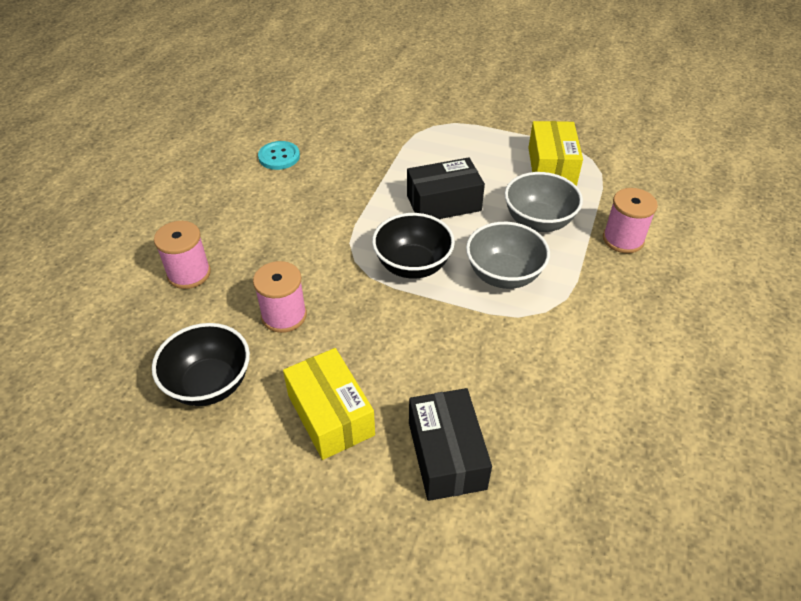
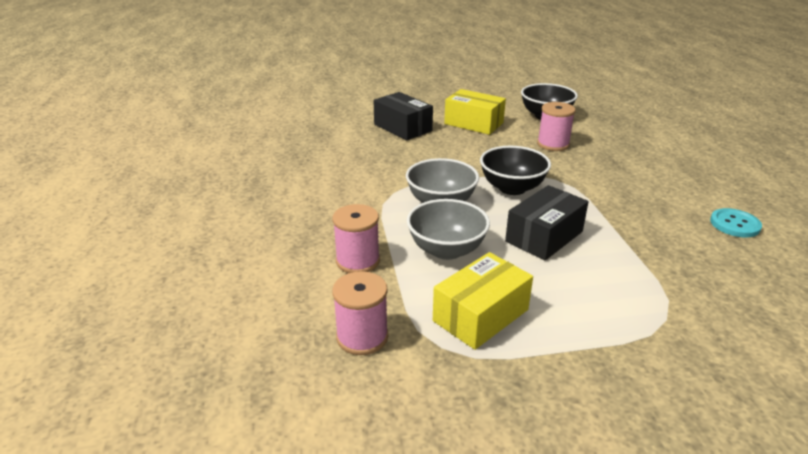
camera: 150 degrees right, 15 degrees down
(189, 273) = (638, 143): pink spool -> pink spool (362, 337)
(551, 166) = (481, 315): yellow box -> yellow box turned 75 degrees clockwise

